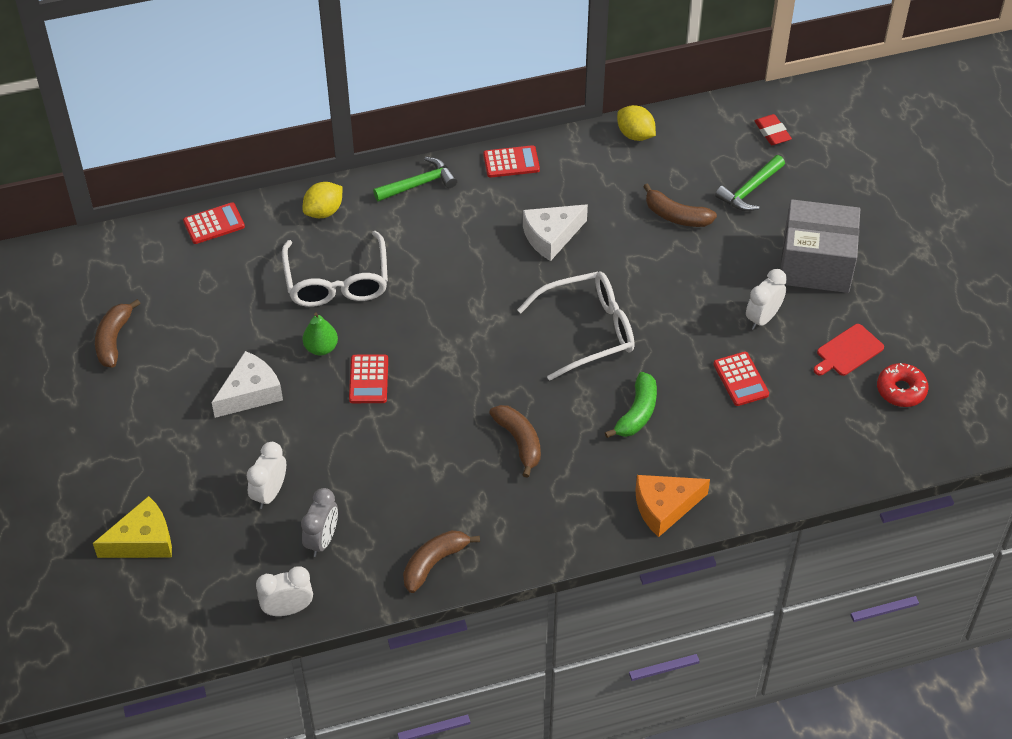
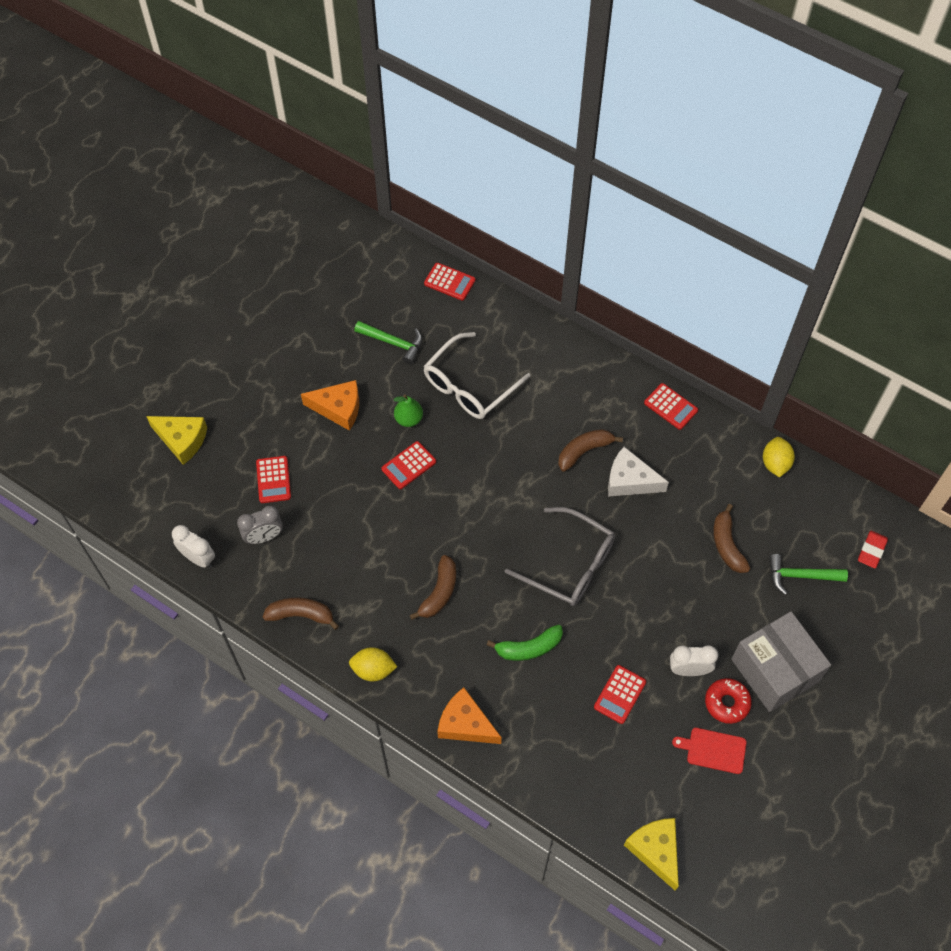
camera: 50 degrees right, 10 degrees up
(114, 339) = (312, 304): brown banana -> brown banana (584, 451)
(250, 393) = (338, 408): white cheese -> orange cheese
(269, 493) = (273, 480): white clock -> red calculator
(324, 211) = (519, 333): yellow lemon -> yellow lemon (373, 670)
(419, 184) = (596, 368): green hammer -> green hammer (393, 343)
(588, 331) = (570, 565): white glasses -> grey glasses
(900, 450) = (655, 850): none -> yellow cheese
(901, 390) = (712, 813): red donut -> red donut (727, 703)

